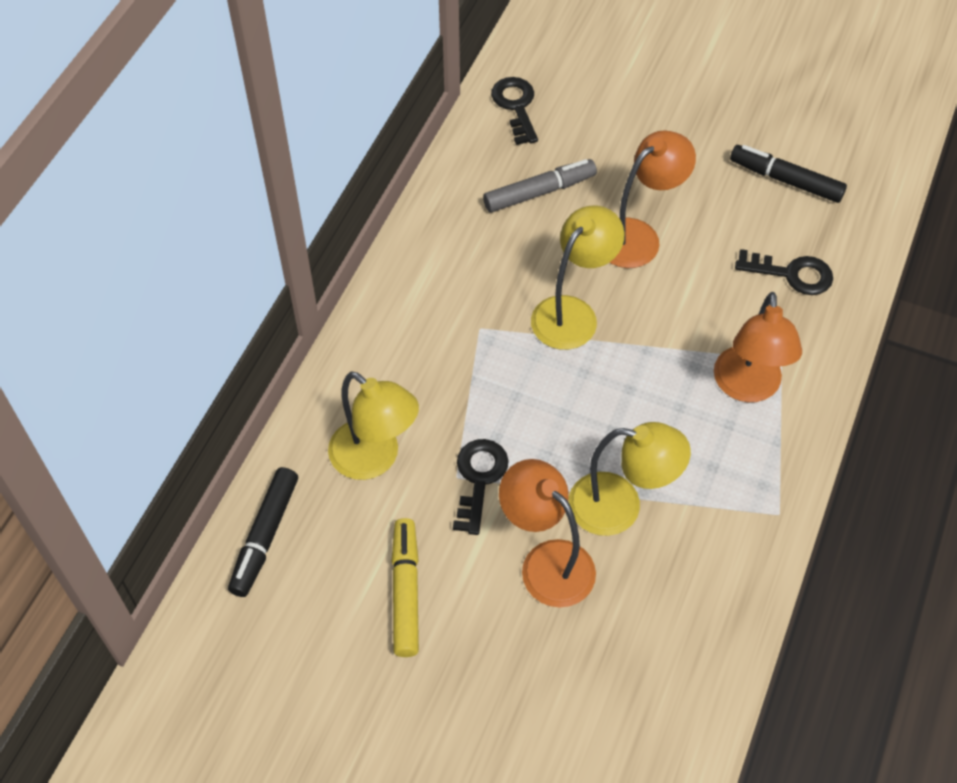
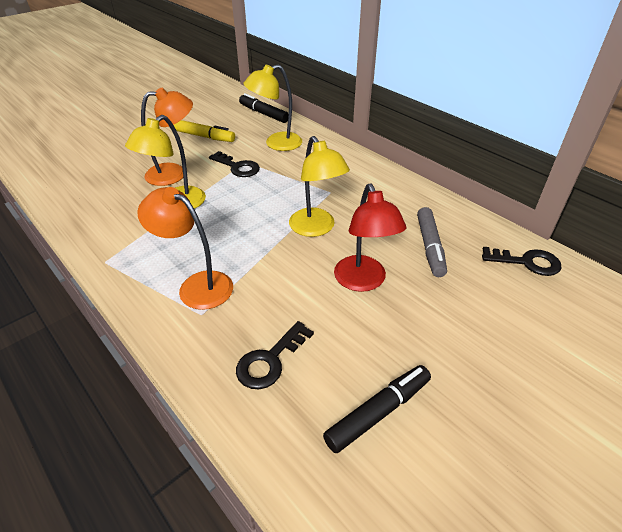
camera: 115 degrees right, 15 degrees down
(638, 236) = (363, 281): orange lamp -> red lamp

